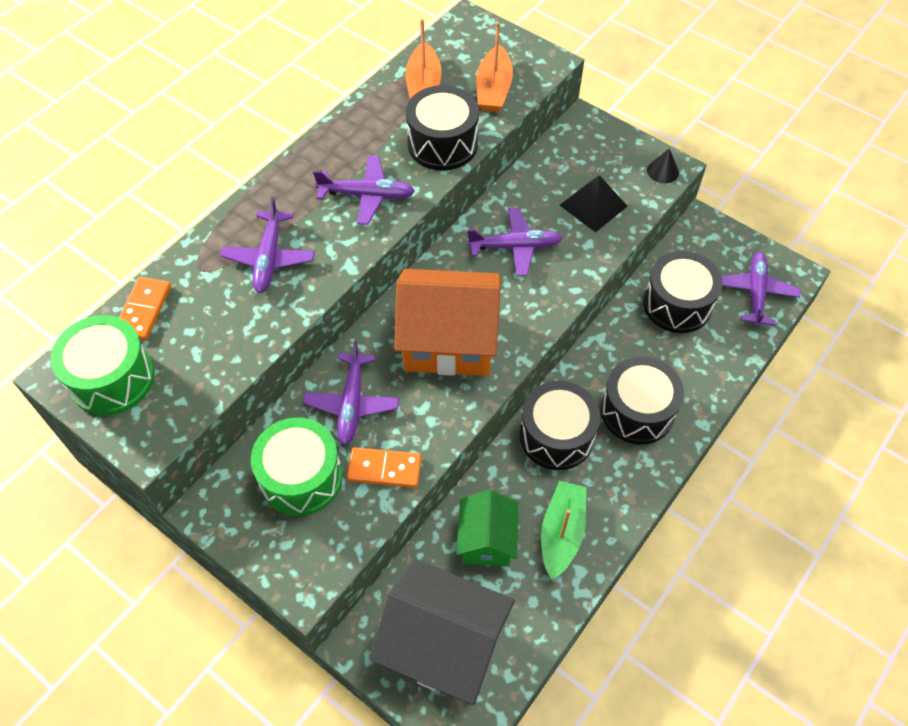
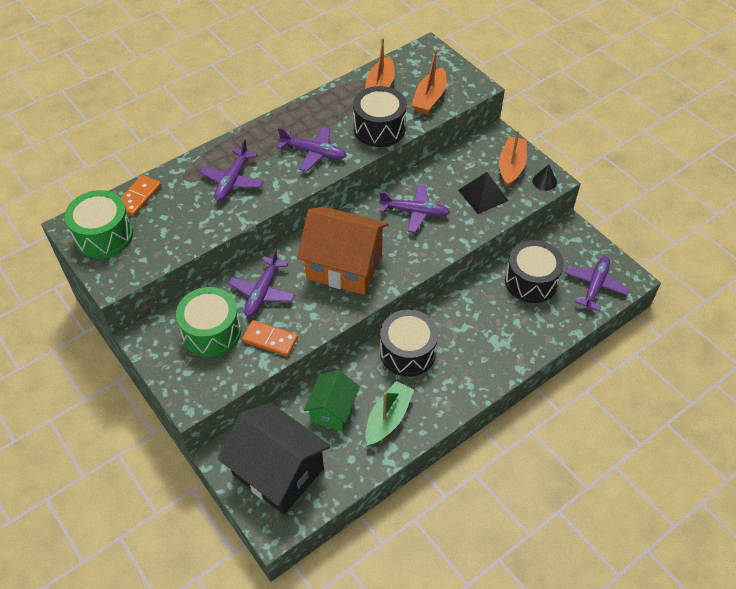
camera: 15 degrees right, 5 degrees down
(615, 160) = (511, 166): none -> orange boat
(637, 411) = (473, 349): black drum -> none

